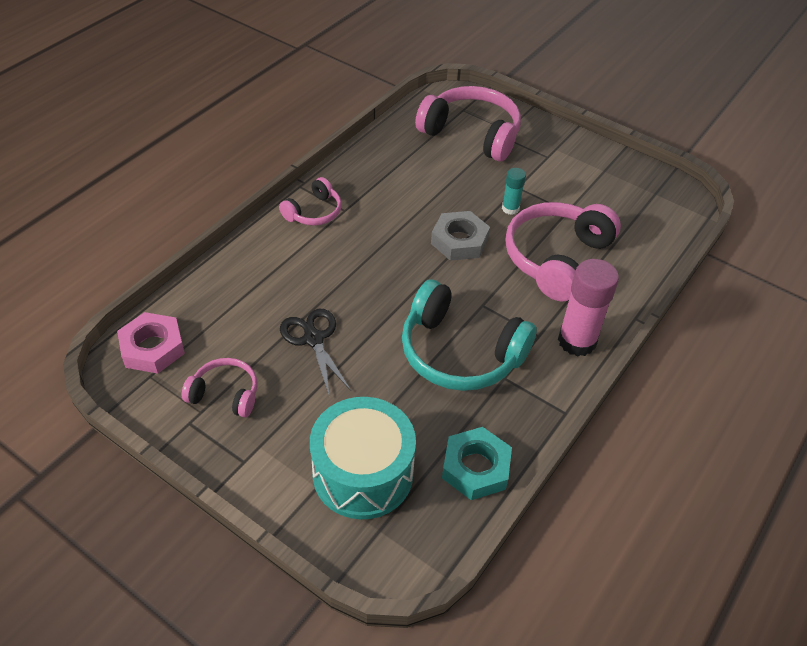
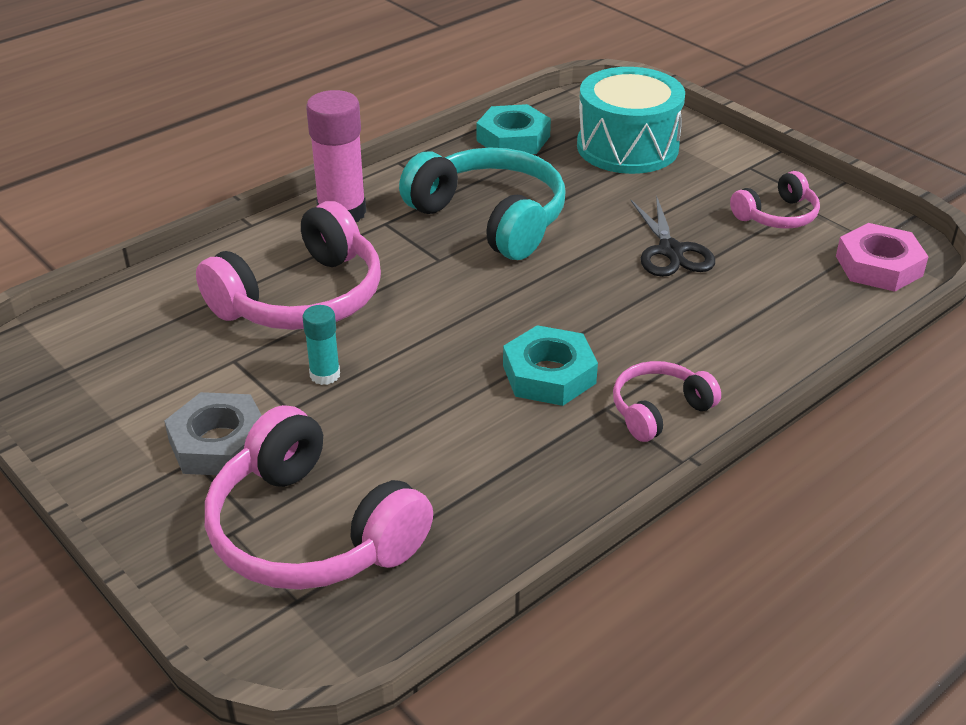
camera: 165 degrees left, 10 degrees down
(225, 394) = (777, 216): pink headphones -> pink headphones turned 60 degrees counterclockwise
(381, 226) = (549, 374): none -> turquoise nut
(459, 241) = (433, 338): grey nut -> grey nut (219, 443)

